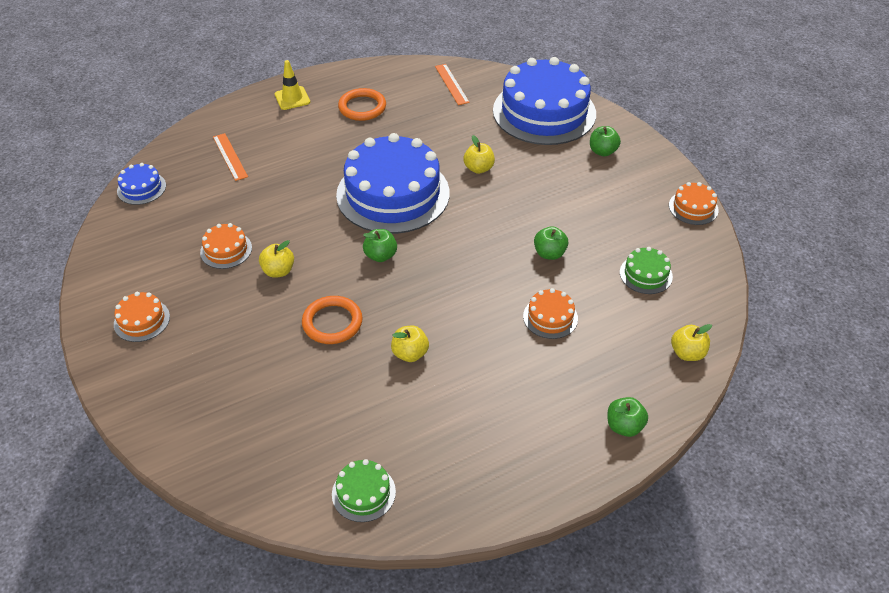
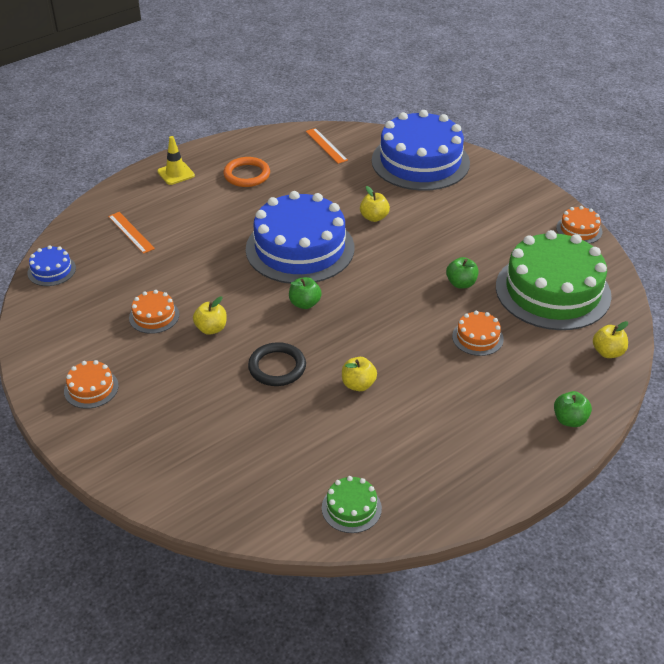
camera: 10 degrees left, 5 degrees down
(332, 322) = (277, 367): orange ring -> black ring
(602, 151) = (484, 190): green apple -> none
(646, 274) = (552, 291): green cake -> green cake, size x2.35

